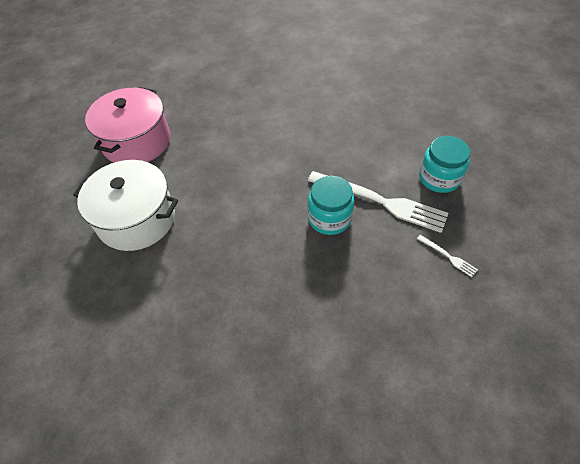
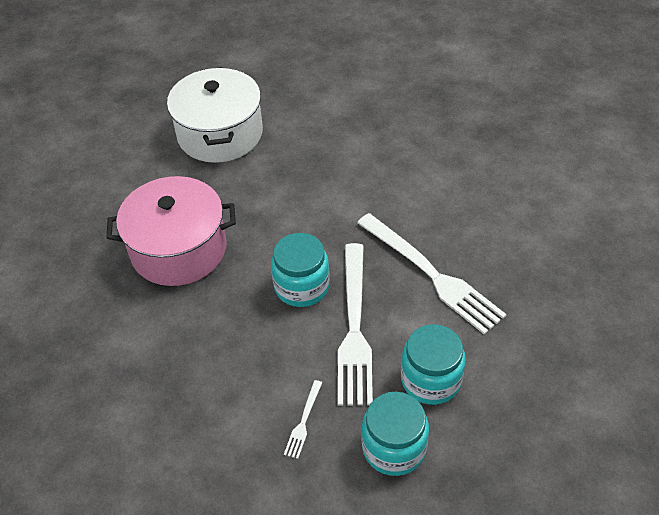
camera: 65 degrees right, 5 degrees down
(136, 141) = (319, 85): pink pot -> pink pot (178, 249)
(356, 147) = (431, 275): none -> white fork
(484, 215) = (394, 448): none -> turquoise jar

